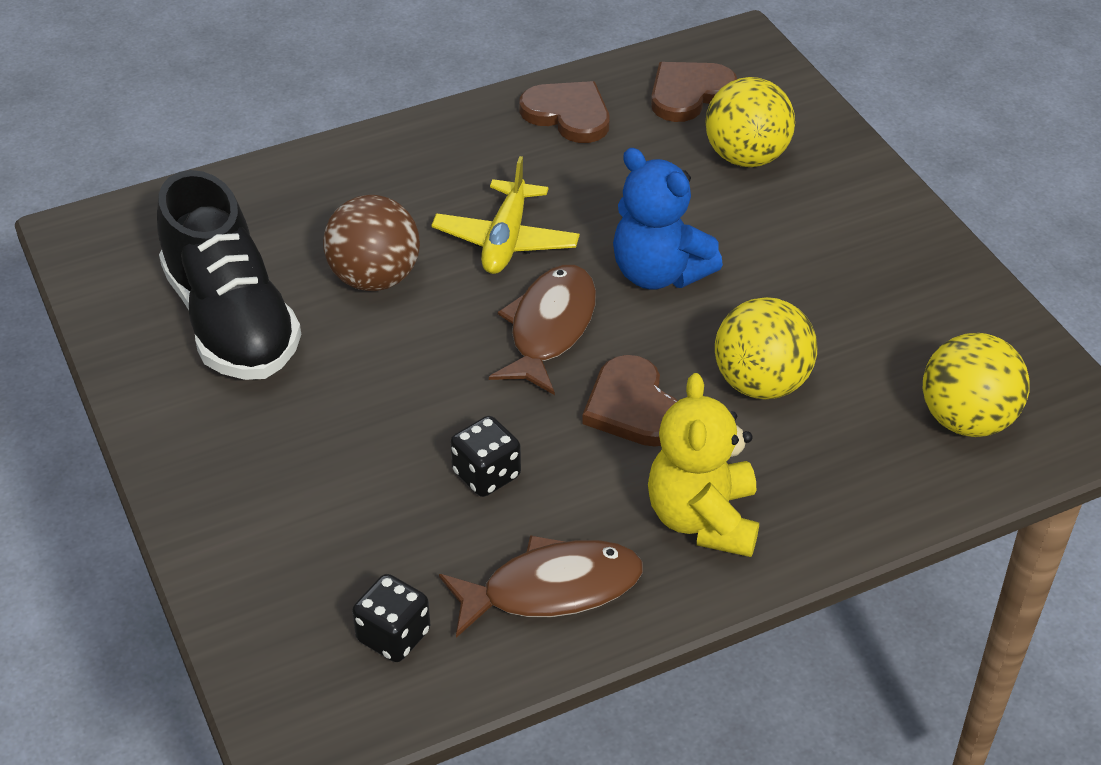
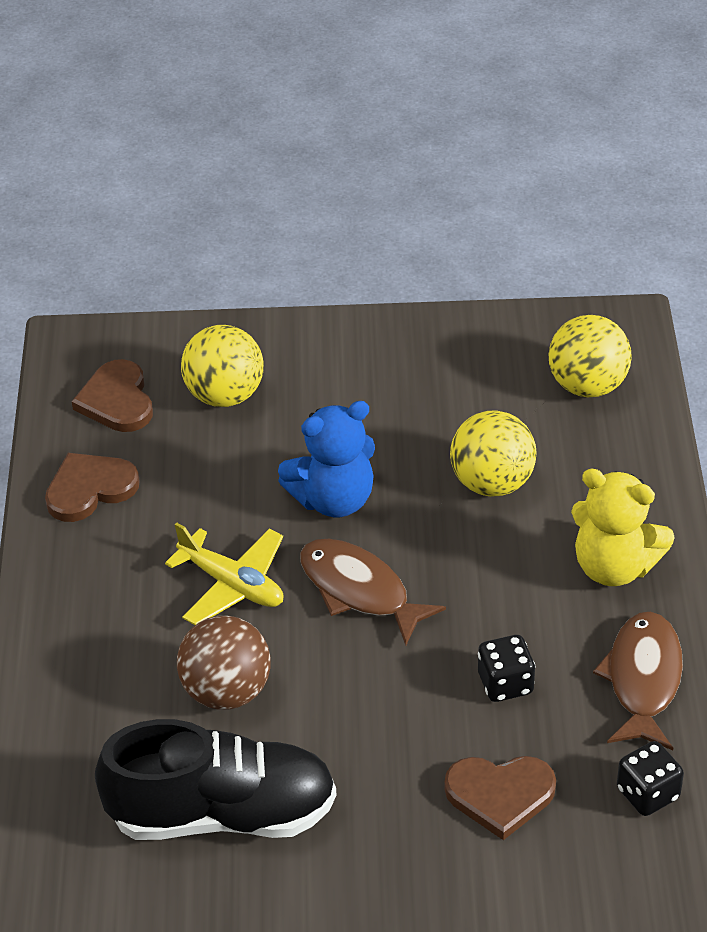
camera: 65 degrees left, 0 degrees up
(633, 407) = (477, 567): brown heart -> brown heart (500, 795)

